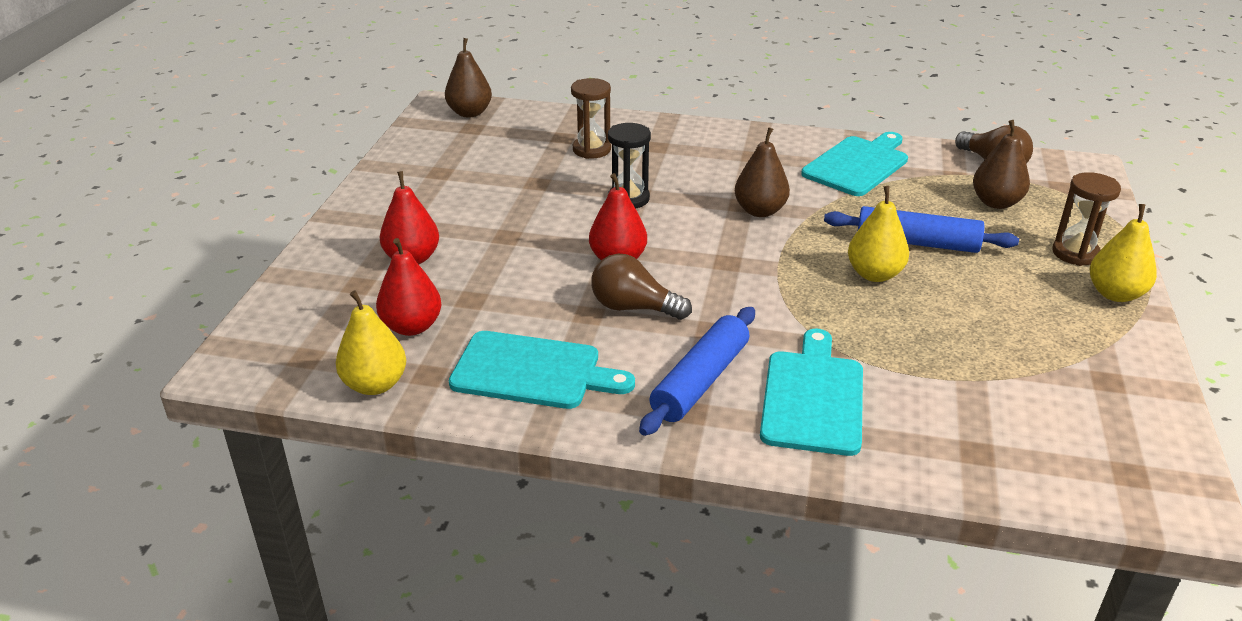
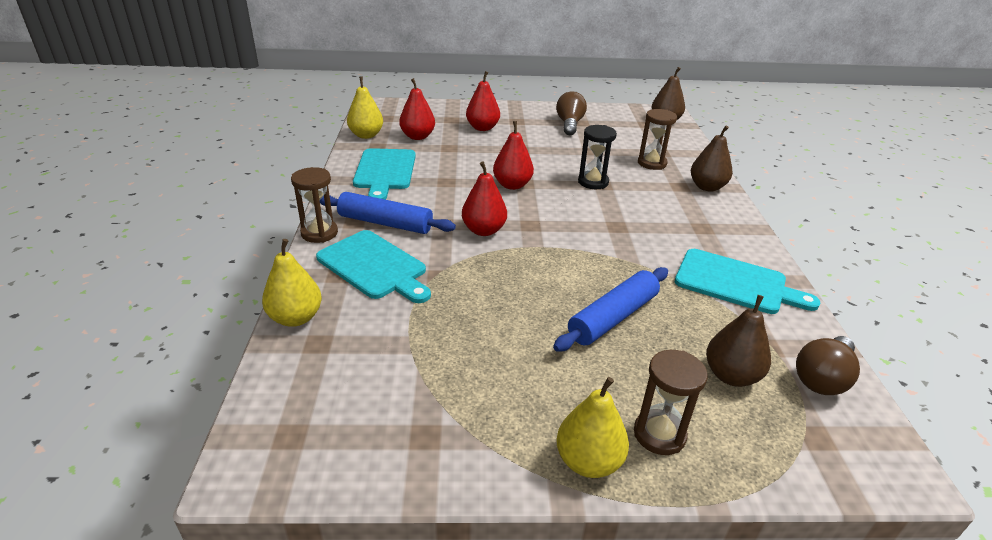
camera: 75 degrees right, 0 degrees up
(634, 308) = (458, 195): brown light bulb -> brown light bulb (569, 124)
(718, 448) = (319, 233): none -> brown hourglass
(735, 298) = (484, 230): none -> red pear
(760, 211) = (613, 235): brown pear -> brown pear (707, 187)
(813, 397) = (374, 266): turquoise cutting board -> turquoise cutting board turned 45 degrees clockwise
(874, 274) = (546, 293): yellow pear -> yellow pear (296, 318)
(917, 242) = (613, 317): blue rolling pin -> blue rolling pin turned 45 degrees clockwise

